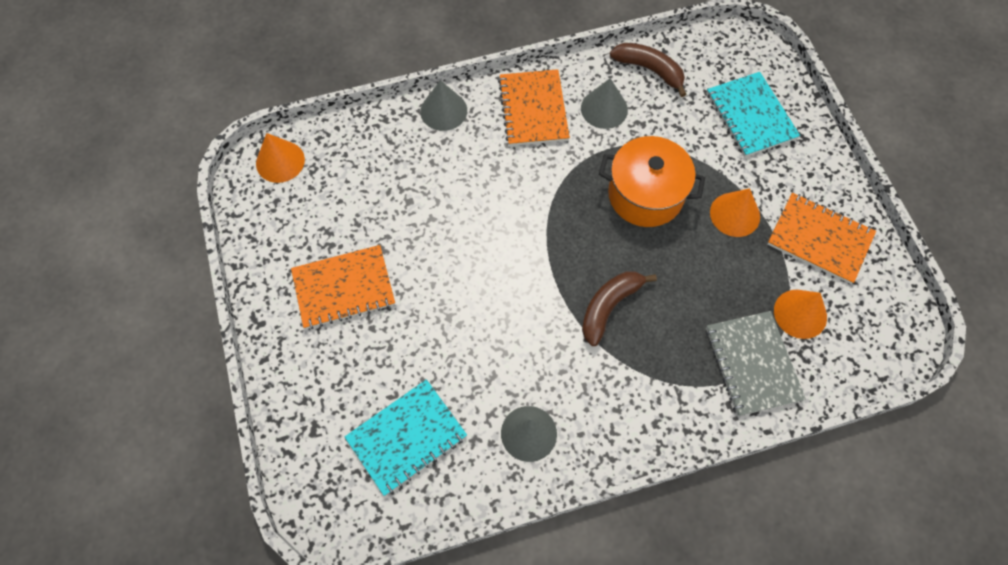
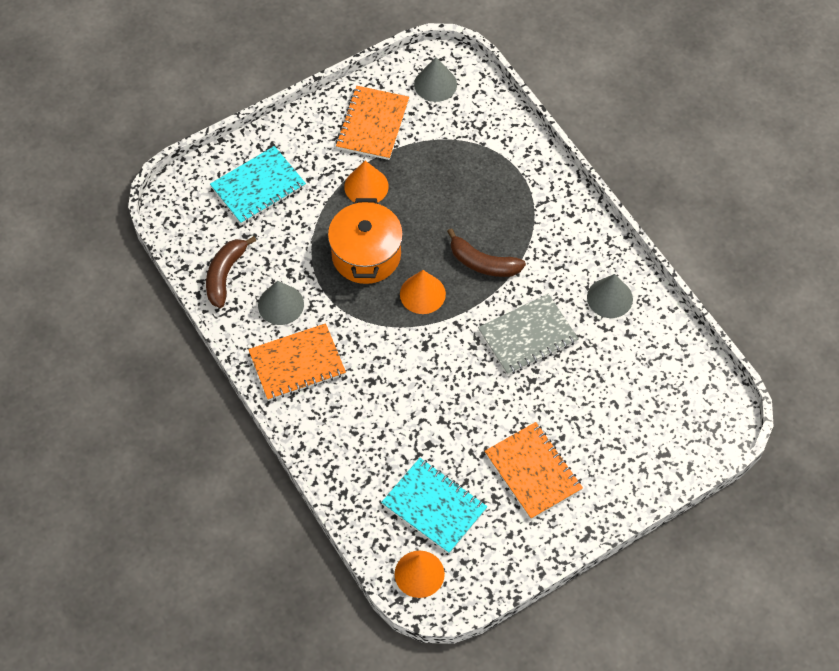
camera: 105 degrees left, 5 degrees down
(406, 437) = (645, 383): turquoise notebook -> turquoise notebook (434, 507)
(443, 111) = (319, 442): grey cone -> grey cone (435, 84)
(753, 364) = (499, 157): grey notebook -> grey notebook (527, 336)
(800, 313) = (445, 131): orange cone -> orange cone (422, 294)

